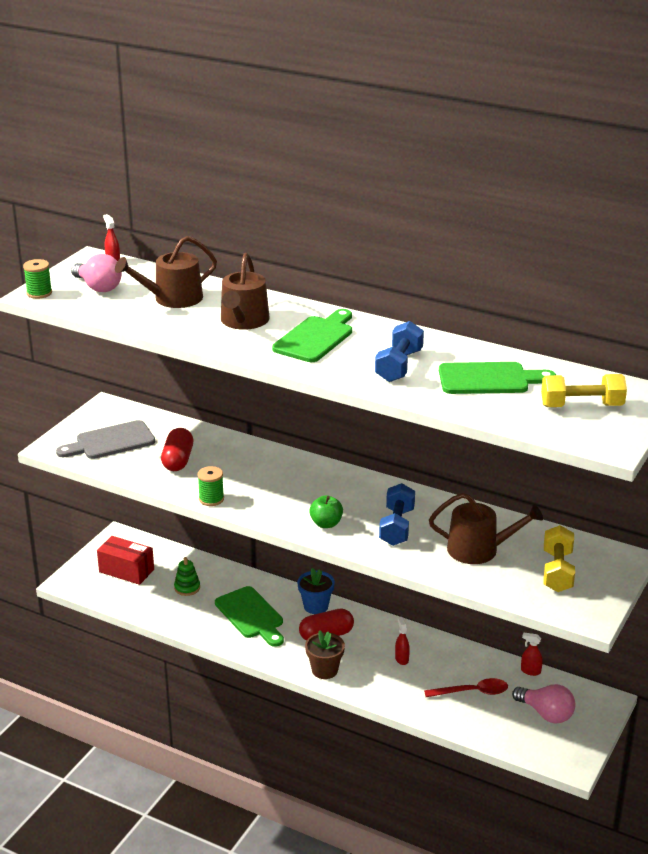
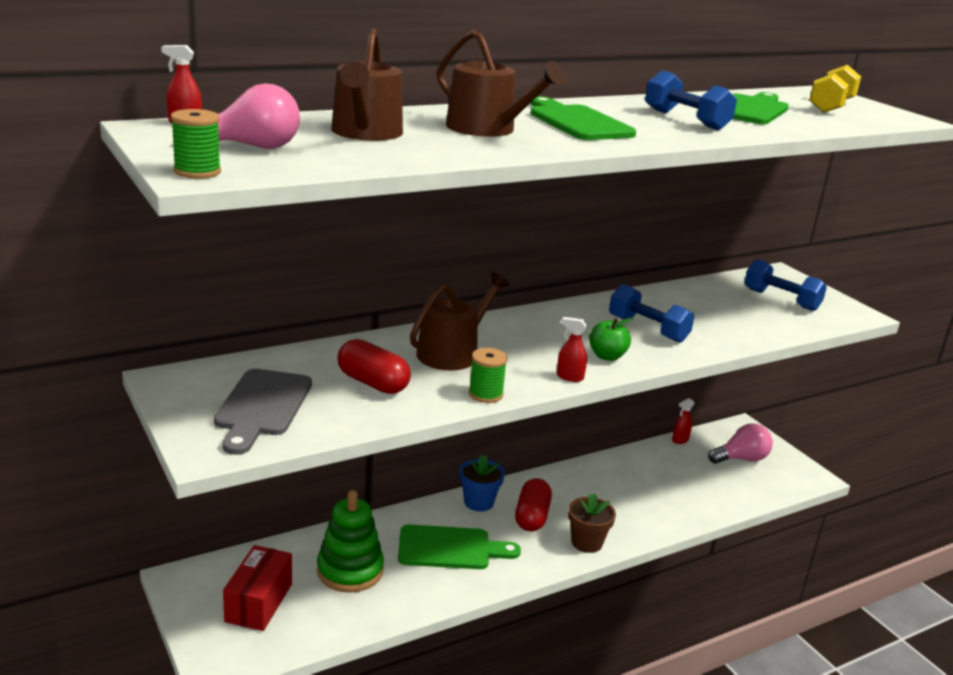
camera: 60 degrees left, 5 degrees down
(126, 571) = (258, 602): red box -> red box turned 45 degrees counterclockwise
(187, 588) = (350, 570): green stacking toy -> green stacking toy, size x1.84
(401, 659) = (608, 492): red spray bottle -> red spray bottle (569, 377)
(472, 692) = (686, 479): red spoon -> none
(479, 549) = (720, 313): brown watering can -> brown watering can (452, 352)
(557, 571) = (781, 300): yellow dumbbell -> blue dumbbell

